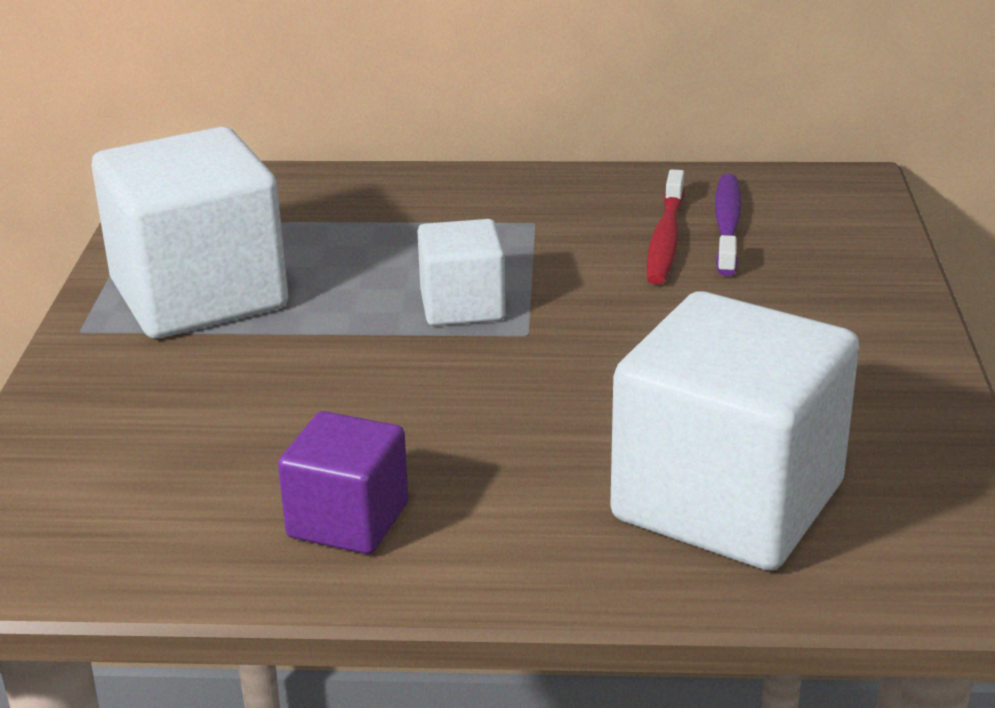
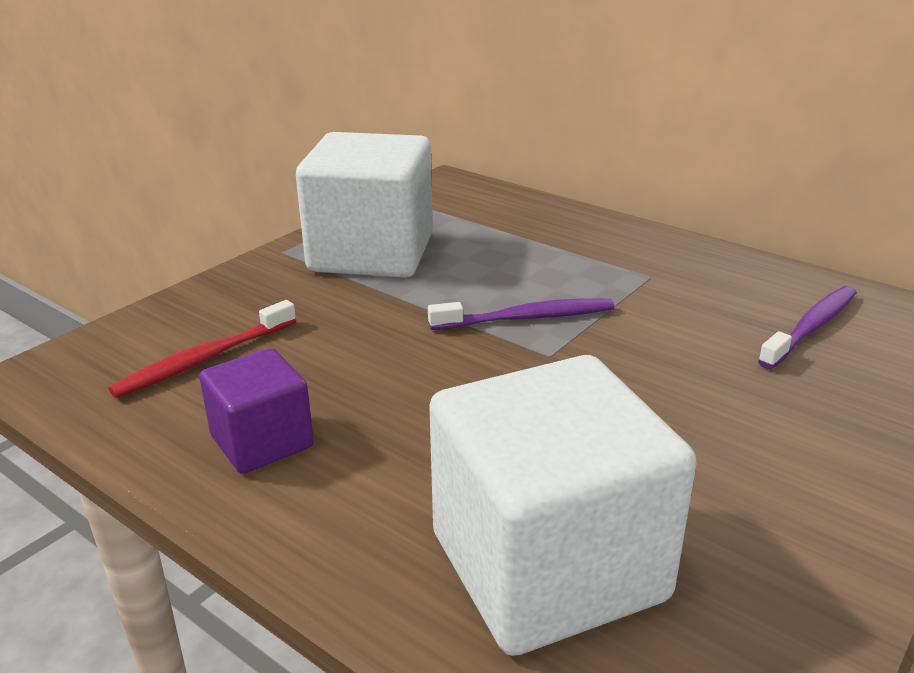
camera: 35 degrees right, 0 degrees up
(462, 306) = (526, 318): white cube -> purple toothbrush
(665, 239) = (743, 321): red toothbrush -> red toothbrush (204, 359)

